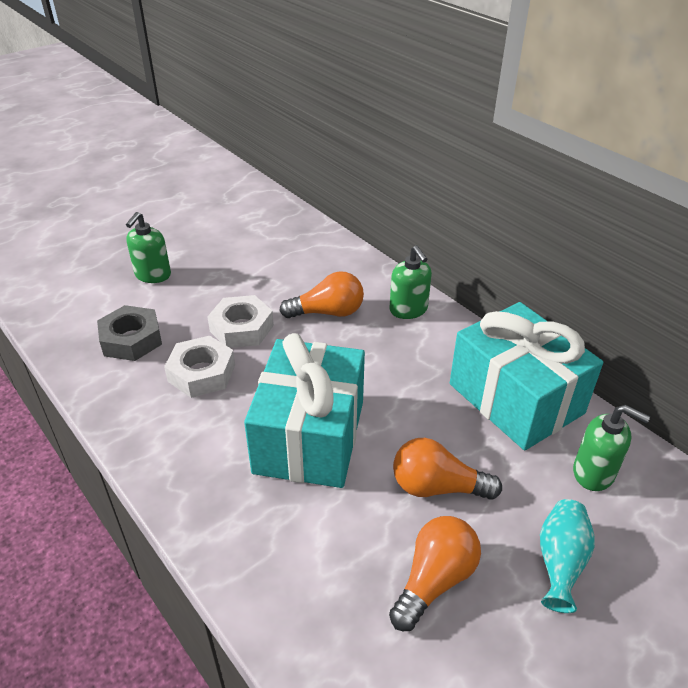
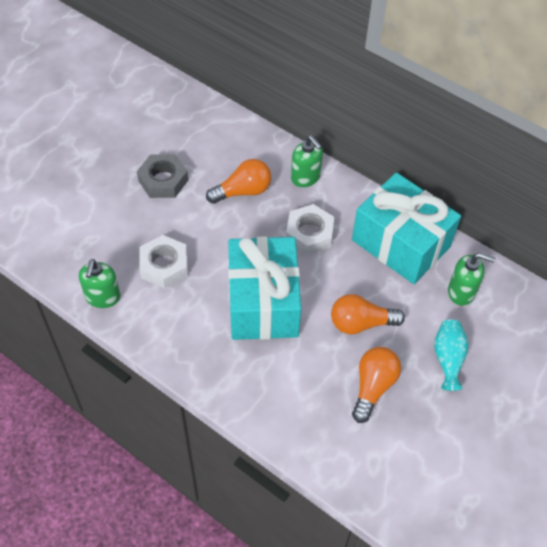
camera: 15 degrees left, 15 degrees up
(131, 339) = (96, 246): grey nut -> grey nut (163, 180)
(152, 275) = (84, 179): green soap dispenser -> green soap dispenser (102, 297)
(241, 328) = (179, 219): white nut -> white nut (309, 233)

